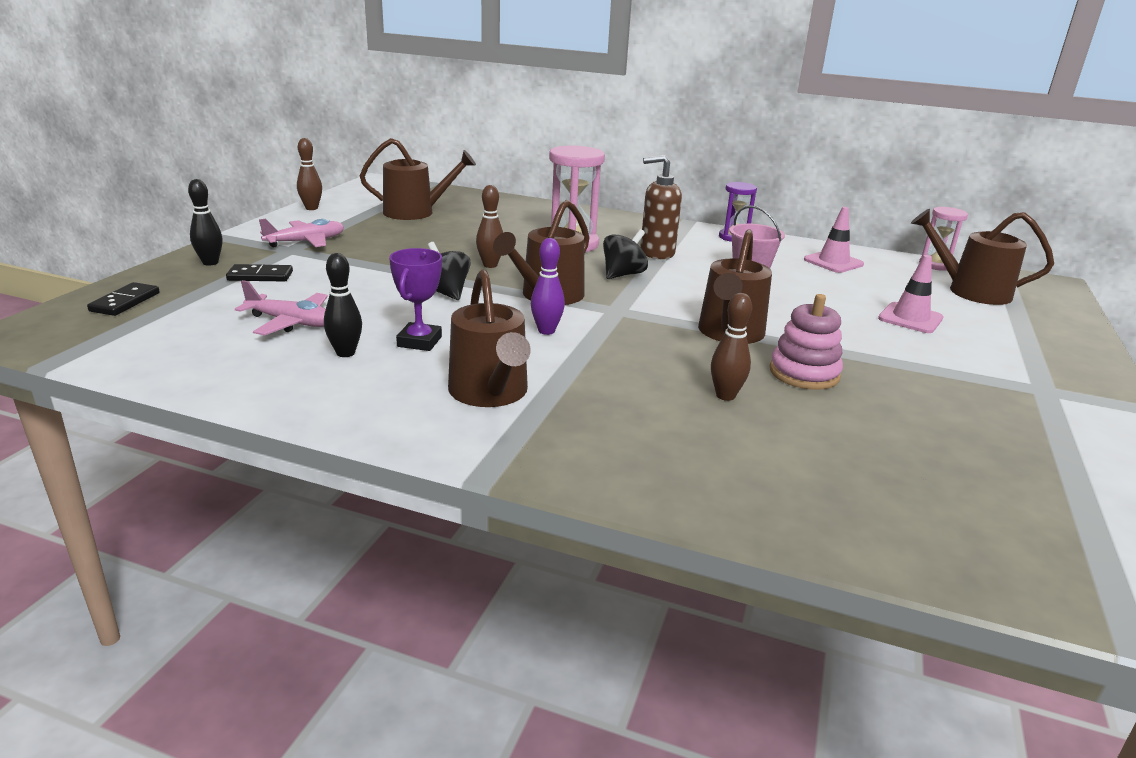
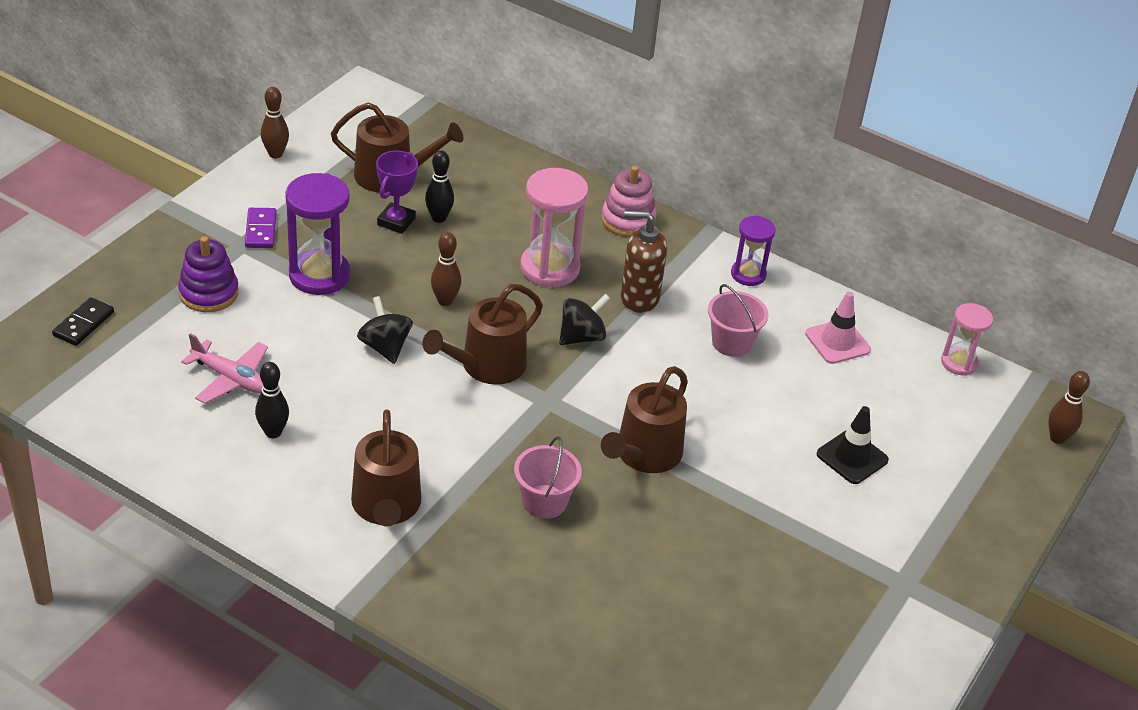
camera: 10 degrees right, 15 degrees up
(210, 263) = (162, 261): black bowling pin -> black bowling pin (439, 218)
(260, 276) = (209, 293): black domino -> purple stacking toy
(306, 242) = (260, 230): pink plane -> purple domino
(368, 260) = (319, 275): none -> purple hourglass
(419, 341) = (342, 425): purple trophy -> purple trophy (396, 221)
(546, 331) = (465, 425): purple bowling pin -> none
(656, 372) = (544, 501): none -> pink bucket
(725, 396) = (592, 543): brown bowling pin -> brown bowling pin (1057, 438)
(804, 373) = (683, 524): pink stacking toy -> pink stacking toy (628, 220)
(910, 318) = (852, 457): pink traffic cone -> black traffic cone
(971, 291) = (961, 419): brown watering can -> none

